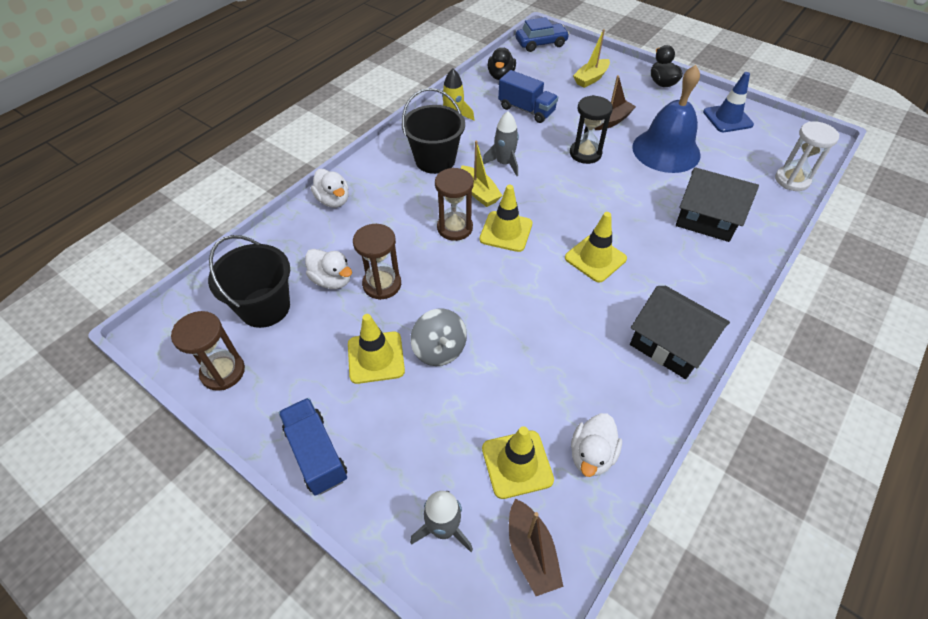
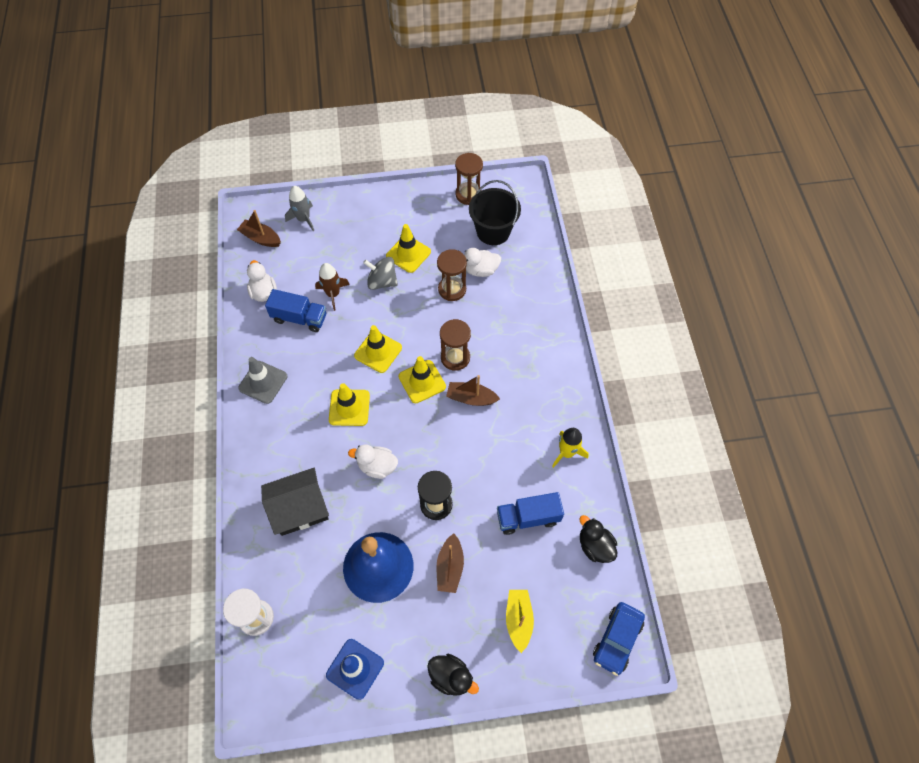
camera: 135 degrees right, 10 degrees up
(316, 454) = (385, 201): blue truck -> blue truck (299, 318)
(333, 200) = (549, 314): white duck -> white duck (377, 466)
(435, 160) = (531, 401): black bucket -> none
(479, 192) = (471, 398): yellow boat -> brown boat
(504, 163) = (483, 440): grey rocket -> none
(507, 380) = (333, 294): none -> brown rocket
(517, 464) = (295, 263): yellow traffic cone -> yellow traffic cone (378, 352)
(670, 344) = (263, 382): black house -> grey traffic cone

